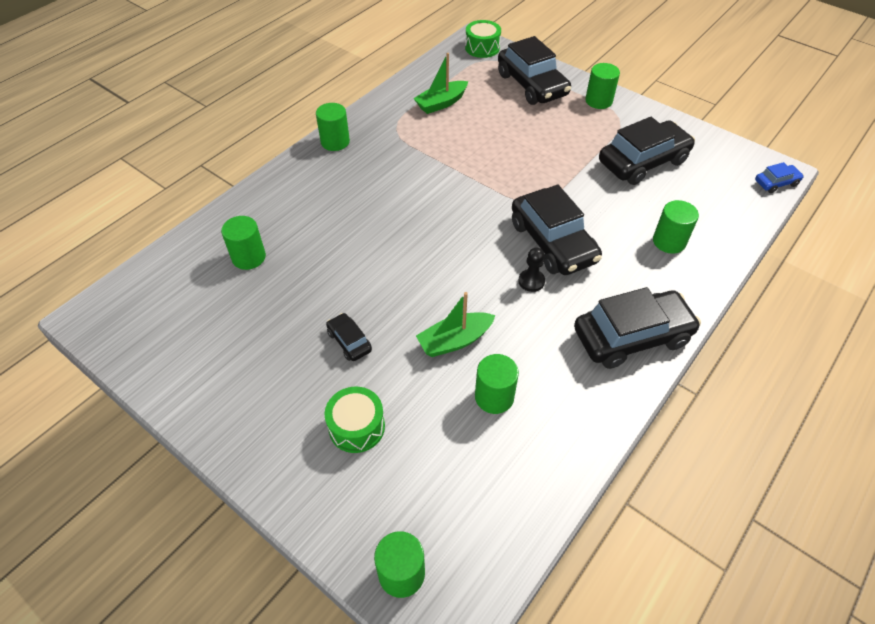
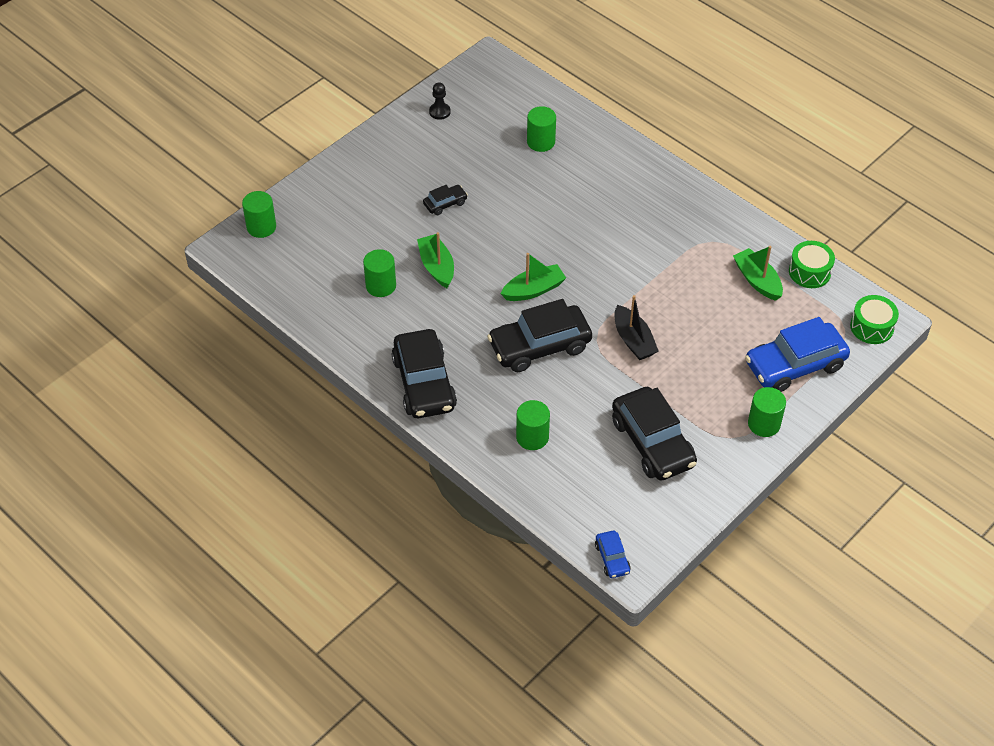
camera: 95 degrees right, 0 degrees up
(335, 142) = (692, 194): green cylinder -> none
(356, 427) = (369, 207): green drum -> green drum (809, 272)
(477, 251) = (533, 290): none -> green boat
(528, 176) = (633, 340): none -> black boat
(531, 281) = (493, 324): black pawn -> black pawn (439, 112)
(532, 85) = (795, 365): black car -> blue car

